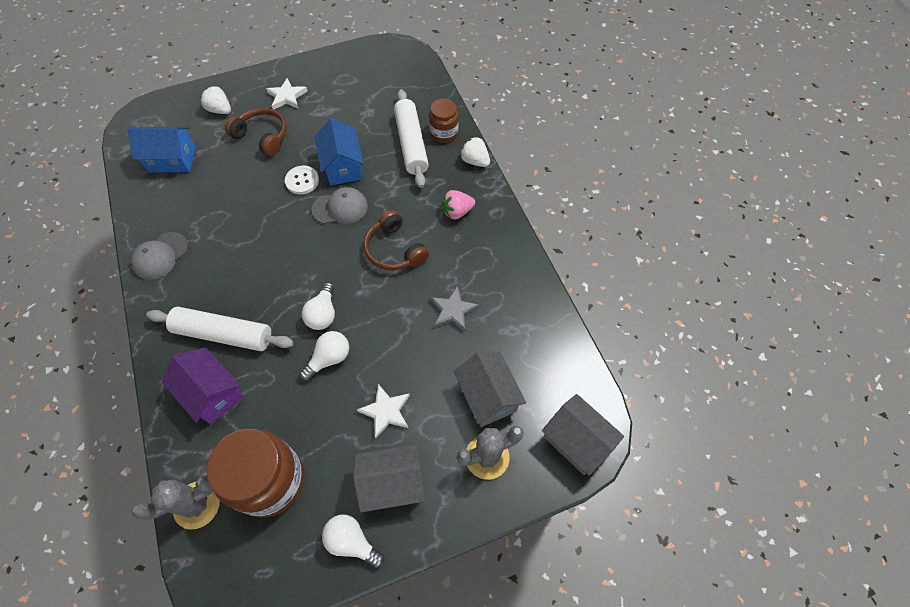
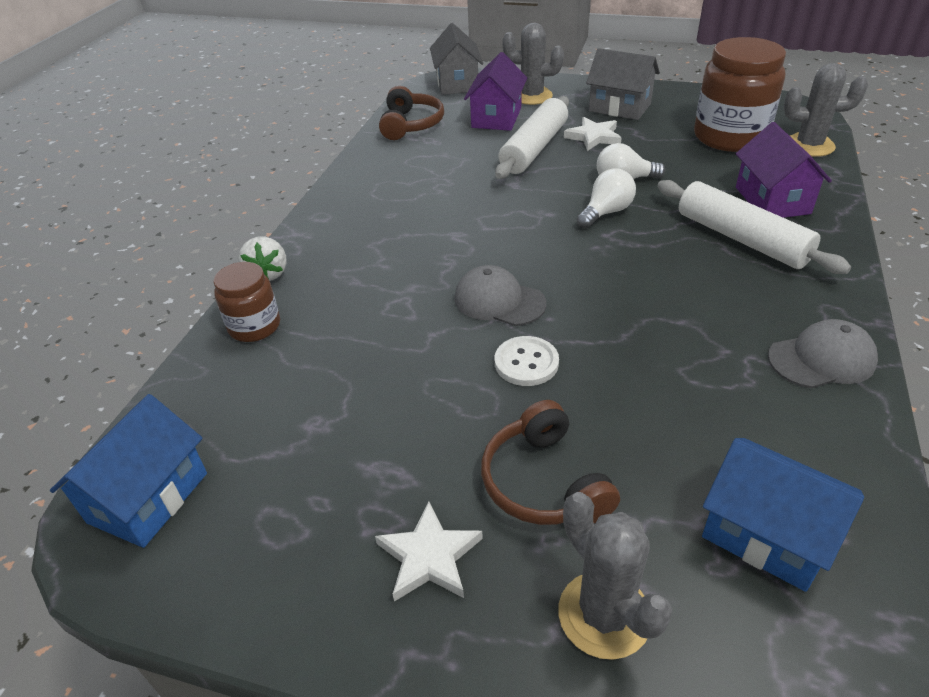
camera: 140 degrees left, 20 degrees down
(220, 110) = (604, 615): white strawberry -> grey cactus
(343, 166) = (445, 353): blue house -> blue house (148, 497)
(352, 541) = (674, 97): white light bulb -> none
(394, 250) = (472, 231): brown headphones -> brown headphones (411, 125)
(411, 144) = (315, 335): white rolling pin -> white rolling pin (534, 148)
(453, 311) = (465, 167): grey star -> none
(457, 212) = (360, 234): pink strawberry -> none
(487, 396) = (496, 117): grey house -> purple house

